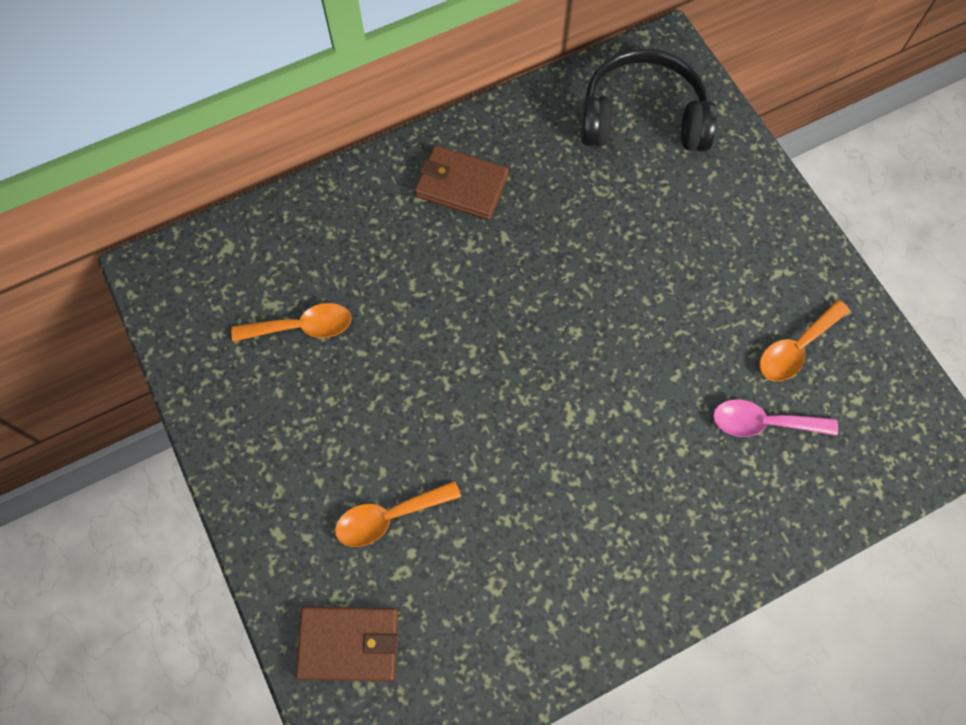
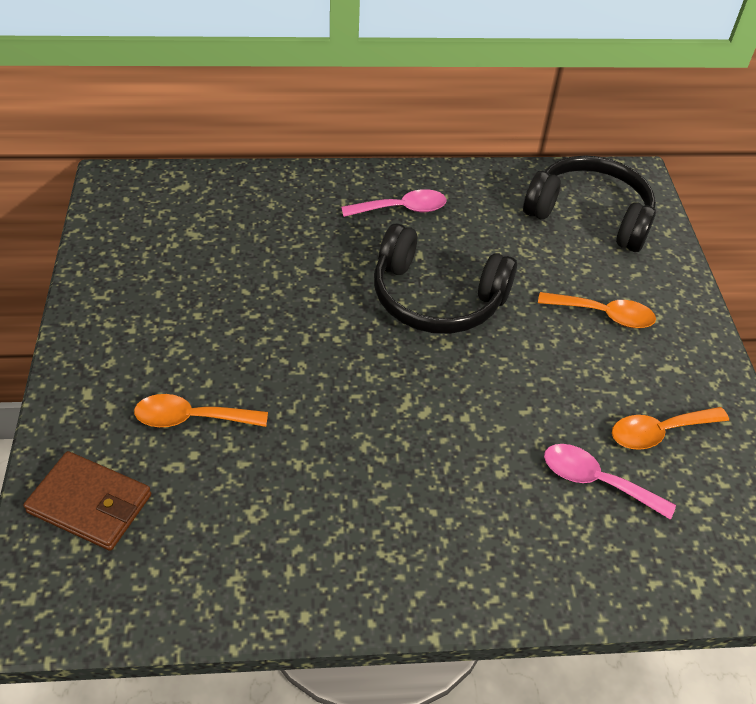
camera: 20 degrees right, 20 degrees down
(302, 327) = (208, 256): orange spoon -> orange spoon (604, 315)
(461, 185) = (402, 209): brown wallet -> pink spoon
(544, 283) = (436, 298): none -> black headphones

